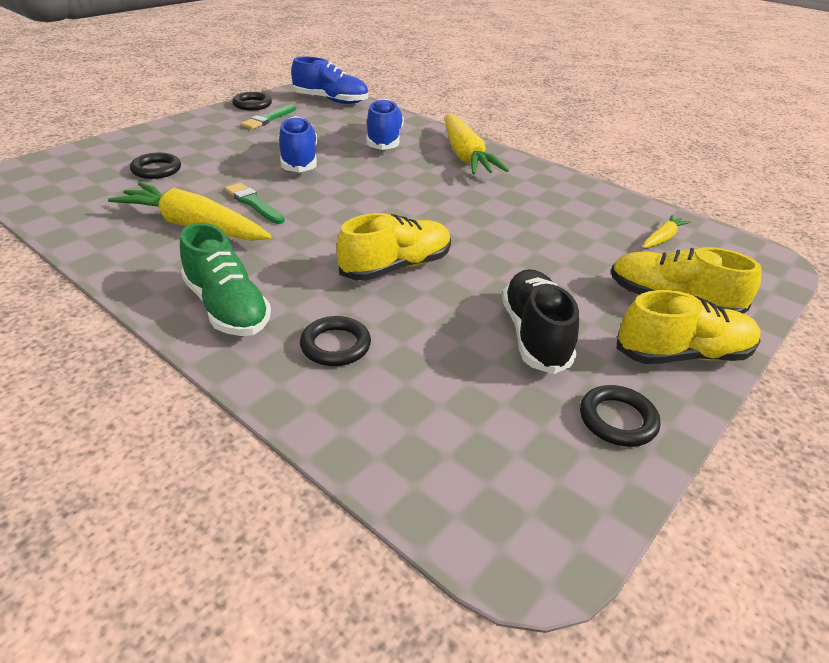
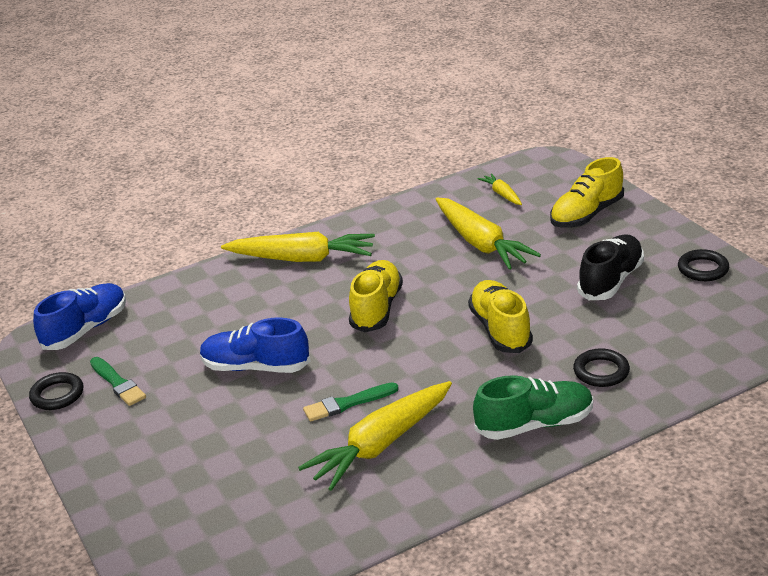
camera: 65 degrees left, 5 degrees down
(156, 170) = (227, 475): black ring -> none
(384, 140) = (233, 304): blue shoe -> none
(534, 335) = (611, 281): black shoe -> black shoe turned 105 degrees clockwise
(553, 237) = (481, 243): none -> yellow carrot
(682, 354) = (646, 228): yellow shoe -> yellow shoe (376, 309)

